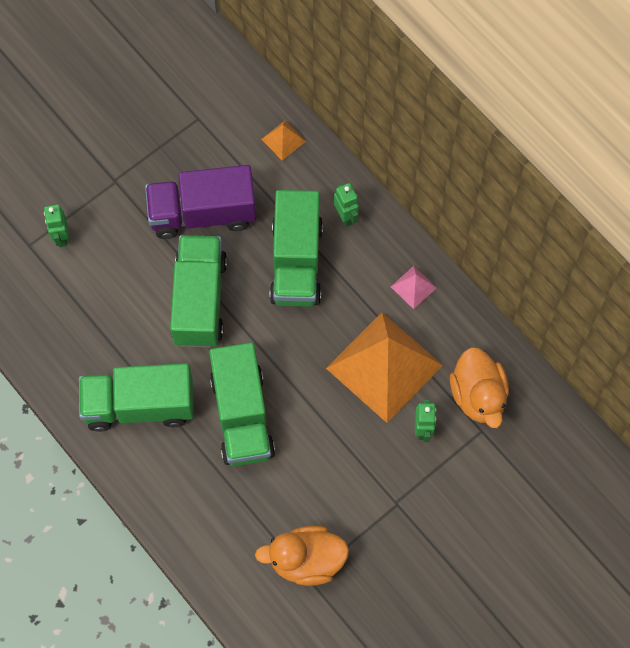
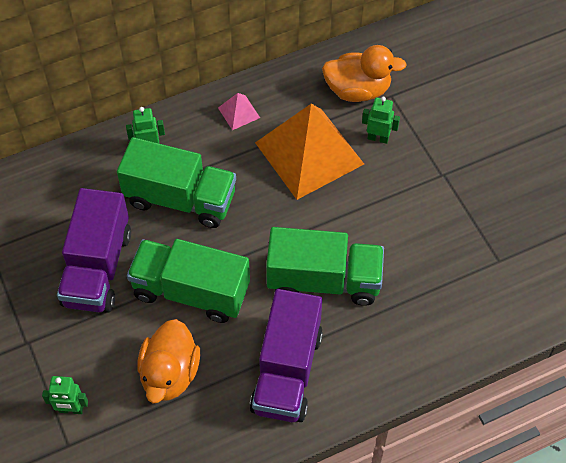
camera: 75 degrees left, 10 degrees down
(139, 405) = (287, 371): green truck -> purple truck
(283, 140) = (47, 180): orange pyramid -> none
(306, 560) = (482, 258): orange duck -> orange duck (170, 374)

